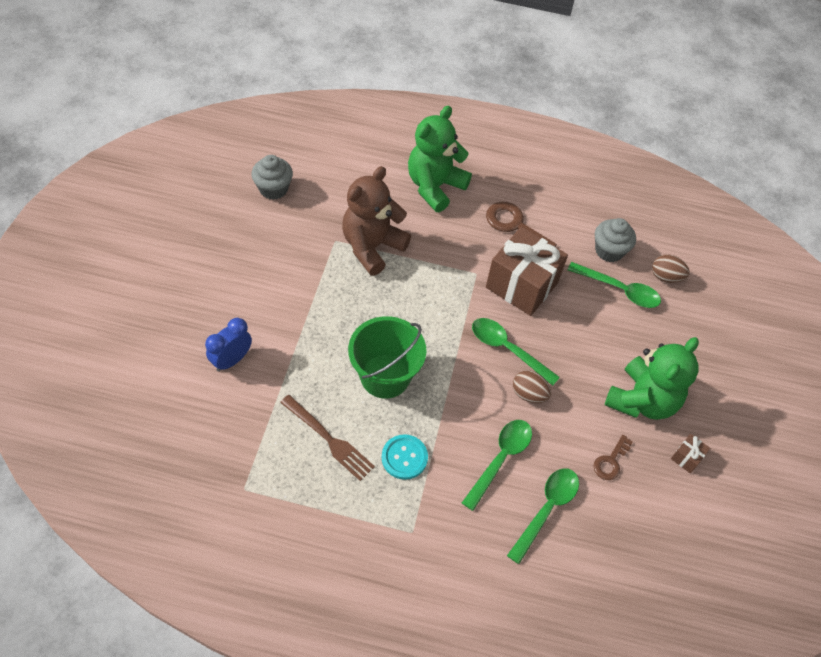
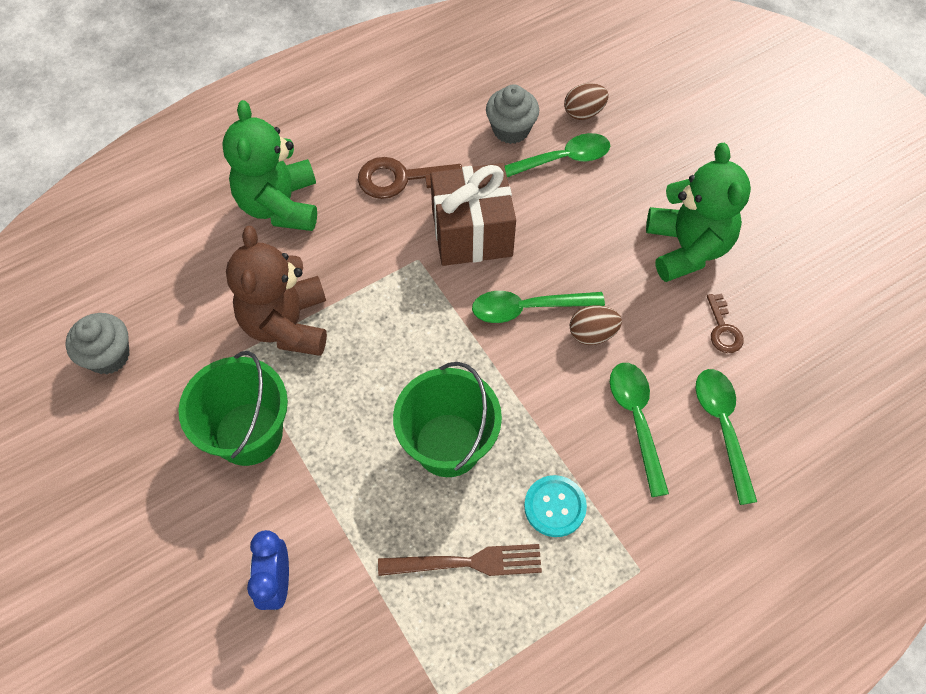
camera: 40 degrees left, 5 degrees up
(296, 281) = (248, 433): none -> green bucket
(686, 457) = (773, 266): brown gift -> none

